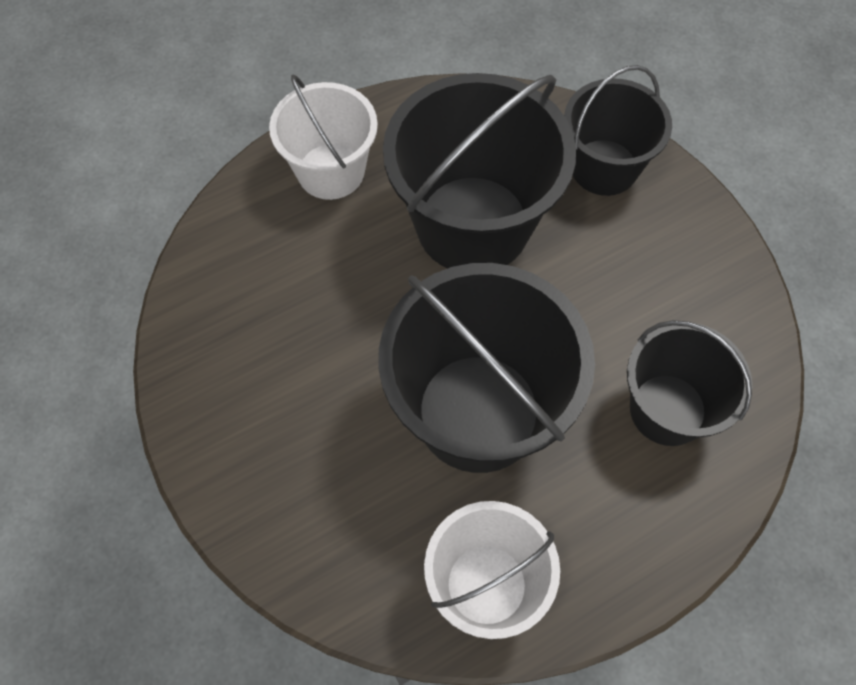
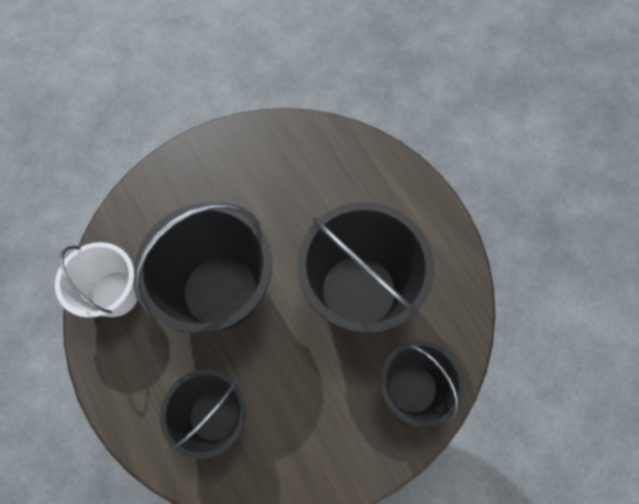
camera: 90 degrees right, 5 degrees up
(331, 171) = (397, 201): white bucket -> none

